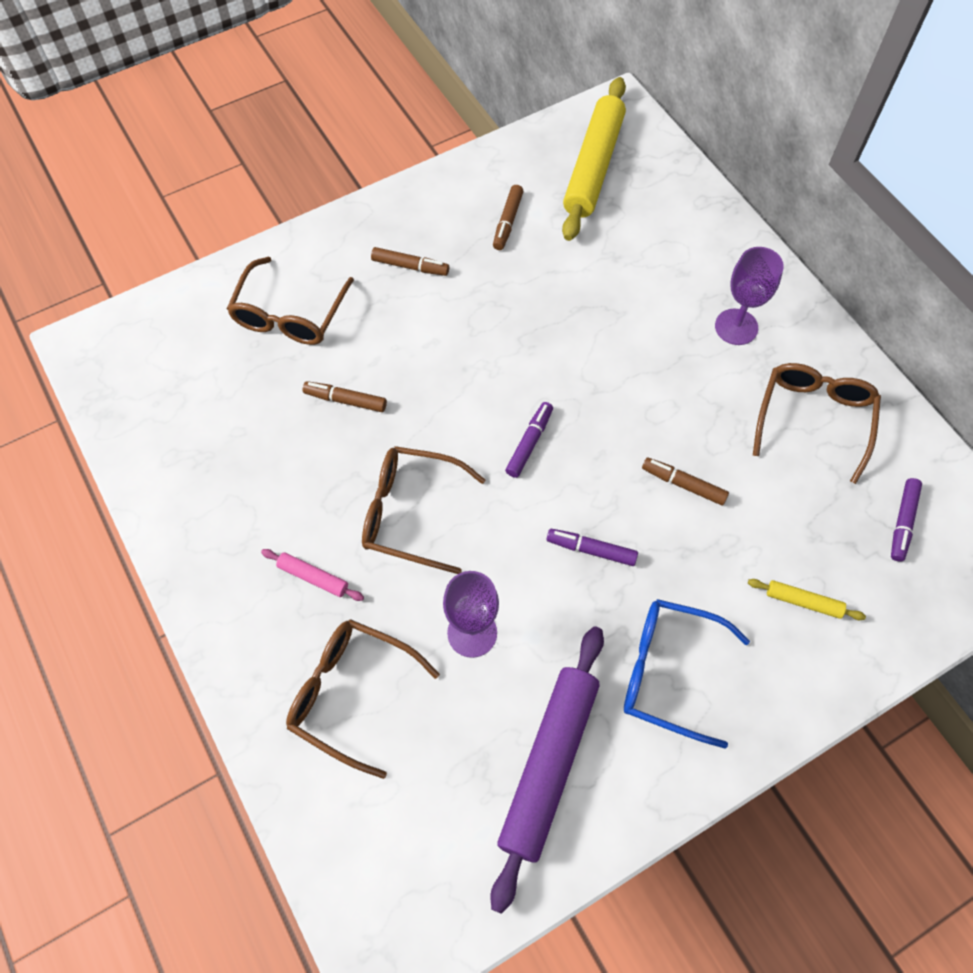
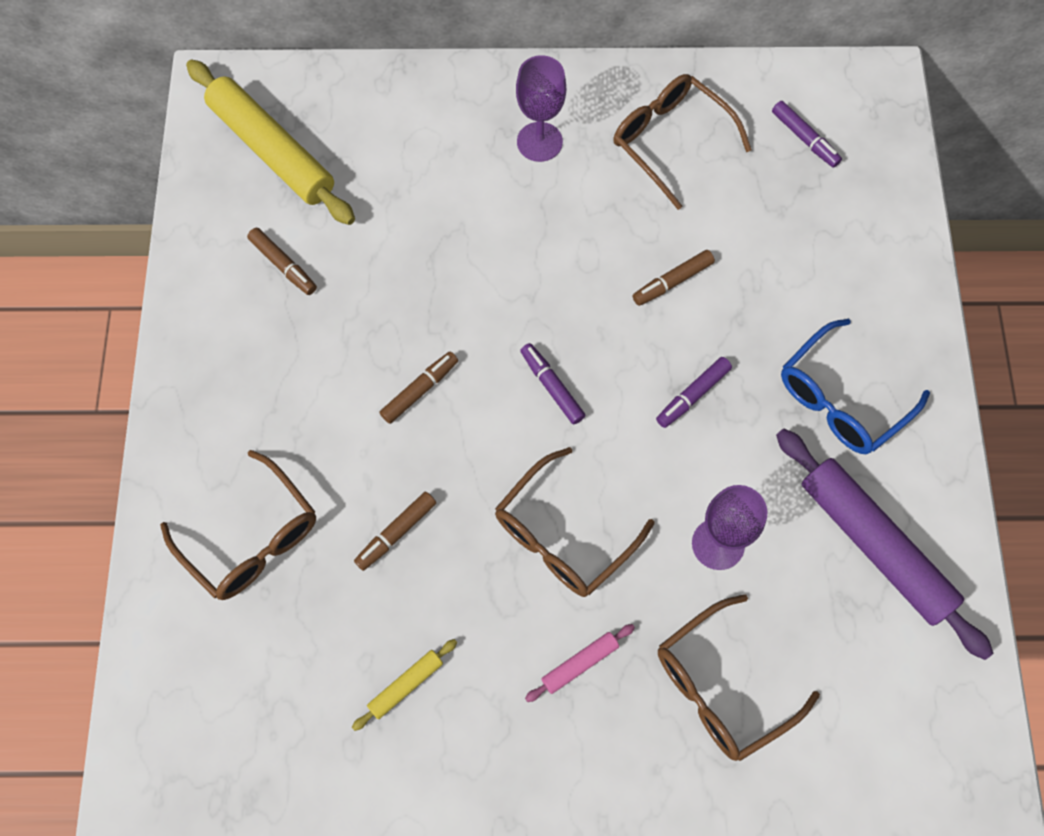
camera: 60 degrees left, 5 degrees up
(410, 266) = (273, 386): brown marker -> brown marker (419, 390)
(803, 602) = (833, 257): yellow rolling pin -> yellow rolling pin (406, 685)

